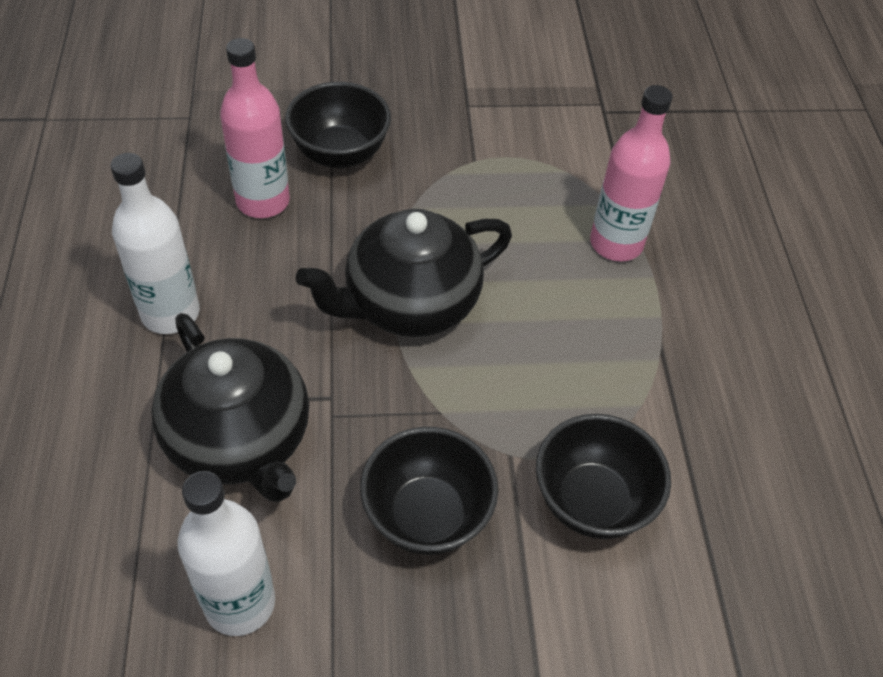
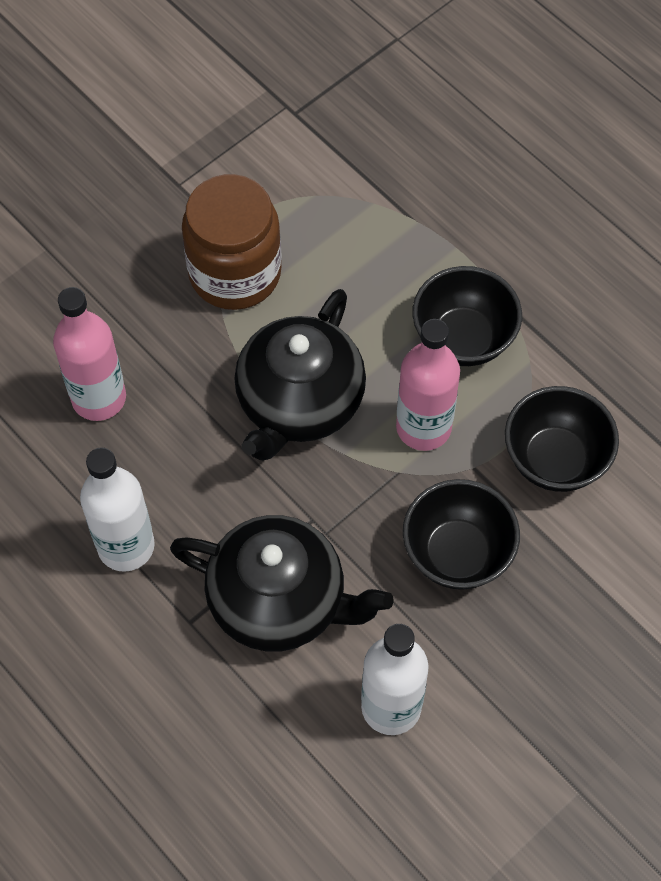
camera: 35 degrees left, 10 degrees up
(340, 154) = (118, 308): black bowl -> black bowl (463, 339)
(451, 184) = (235, 273): none -> brown jar
(616, 243) = (406, 237): pink bottle -> pink bottle (423, 427)

